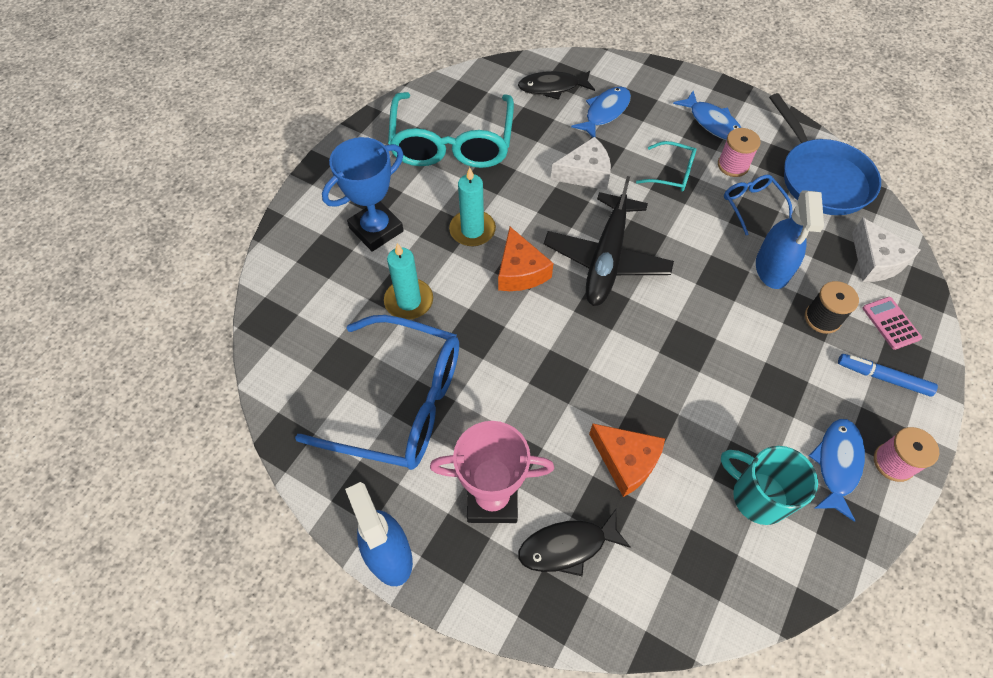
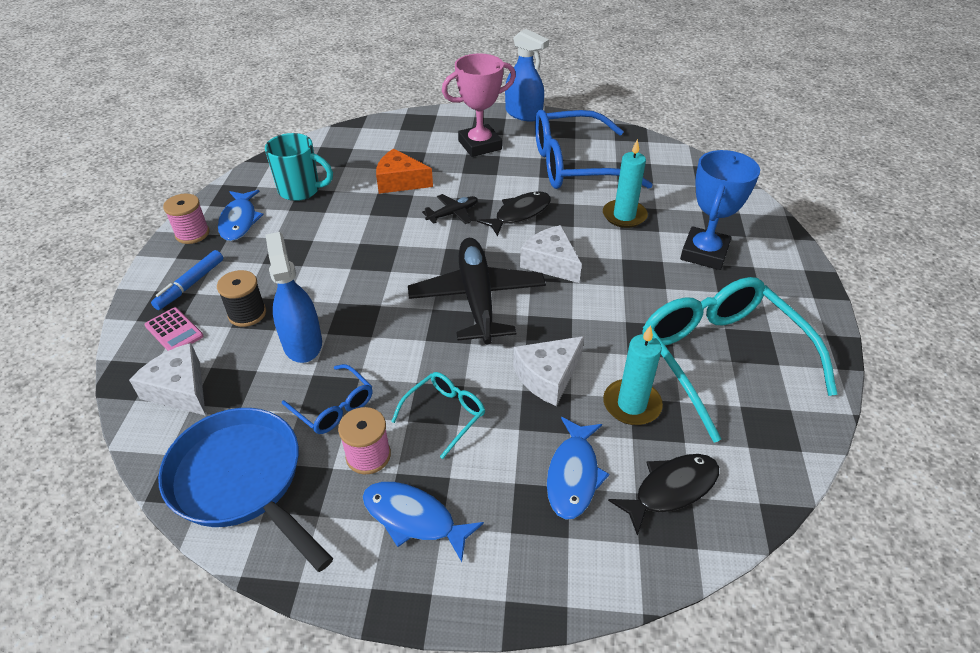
camera: 155 degrees right, 15 degrees down
(472, 230) = (620, 280): turquoise candle -> turquoise candle (631, 404)
(520, 271) = (550, 263): orange cheese -> white cheese
(567, 546) = (421, 141): black fish -> black fish (519, 214)
(584, 376) = (452, 214): none -> black plane
(672, 173) = (445, 414): turquoise glasses -> turquoise glasses turned 135 degrees clockwise
(883, 378) = (191, 284): blue marker -> blue marker turned 120 degrees clockwise

